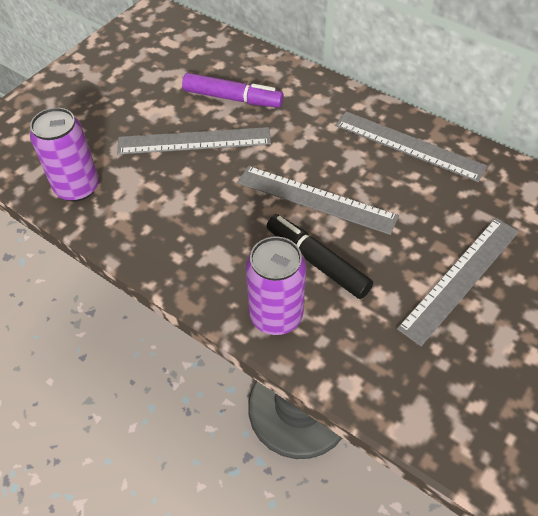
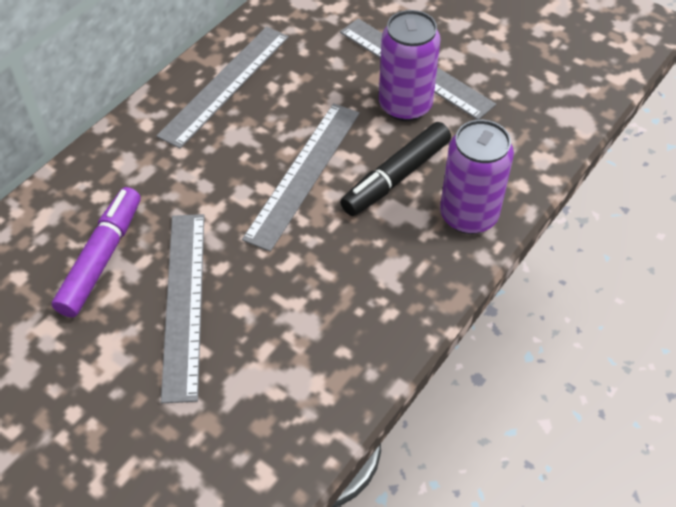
camera: 90 degrees left, 0 degrees up
(77, 187) = (260, 449): purple can -> purple can (405, 105)

